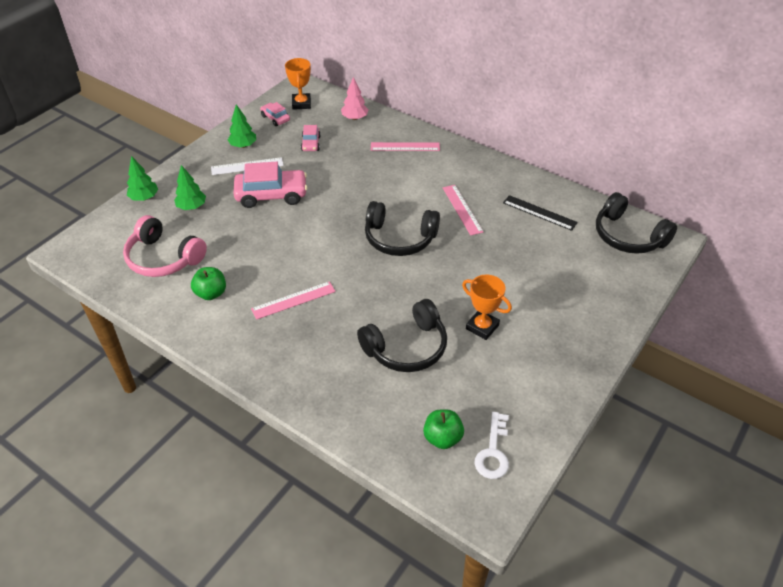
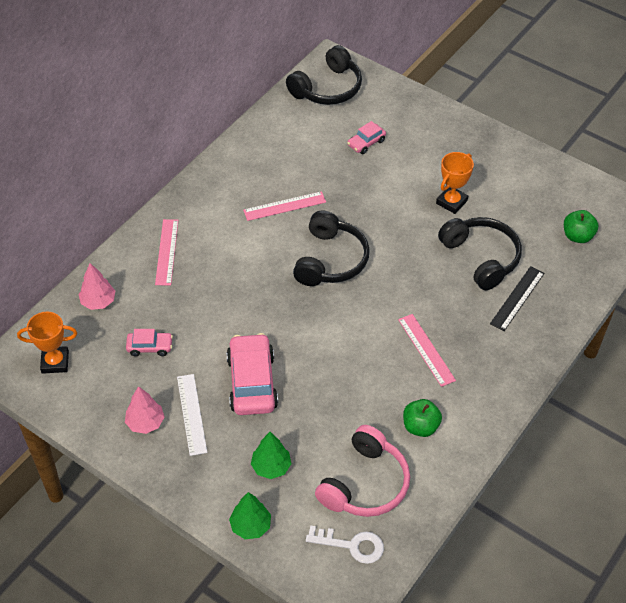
camera: 90 degrees left, 5 degrees up
(243, 145) = (145, 423): green tree -> pink tree
(275, 118) = (86, 390): pink car -> pink car (366, 143)
(493, 452) = (585, 205): white key -> white key (352, 545)
(539, 213) = (292, 146): black ruler -> black ruler (517, 298)

